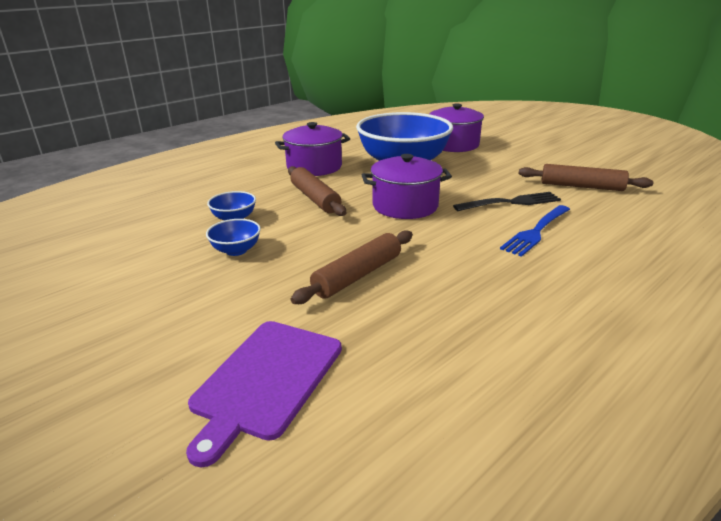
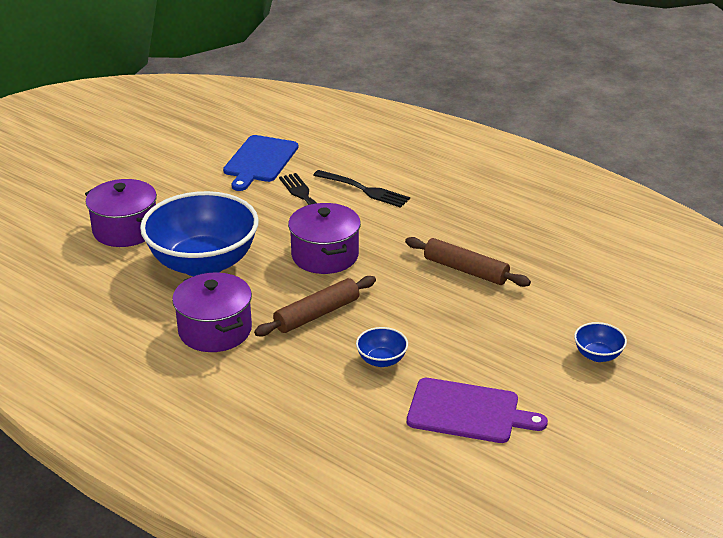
camera: 100 degrees left, 5 degrees up
(236, 250) = (447, 342): blue bowl -> blue bowl (597, 355)
(266, 380) = (600, 291): purple cutting board -> purple cutting board (468, 411)
(536, 231) = (364, 190): blue fork -> black fork
(581, 186) = (260, 161): brown rolling pin -> blue cutting board

